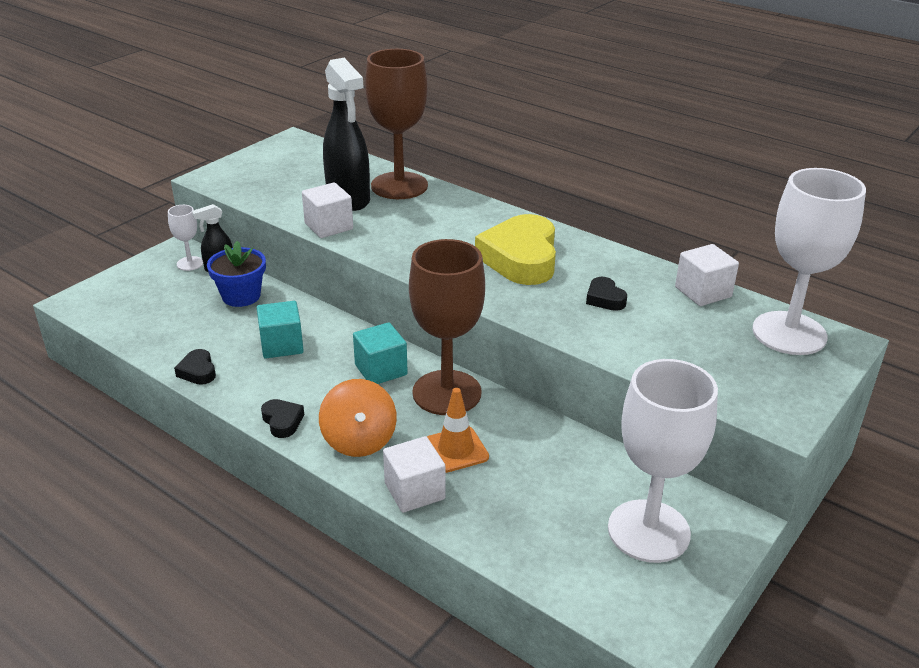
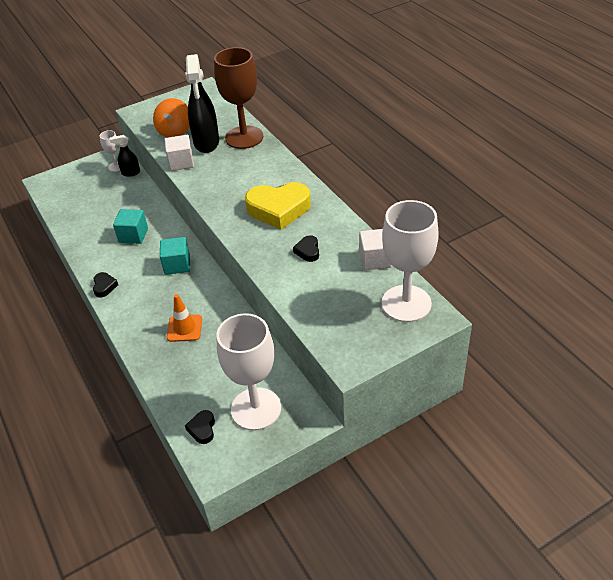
camera: 25 degrees right, 10 degrees up
(198, 371) = (80, 243): black heart -> black heart (202, 429)
(241, 296) = (131, 196): blue flower pot -> none
(359, 440) = (137, 309): orange spinning top -> orange spinning top (175, 131)
(414, 491) = (146, 348): white cube -> none
(447, 393) = (204, 289): brown goblet -> none
(521, 258) = (278, 209): yellow heart -> yellow heart turned 120 degrees counterclockwise

